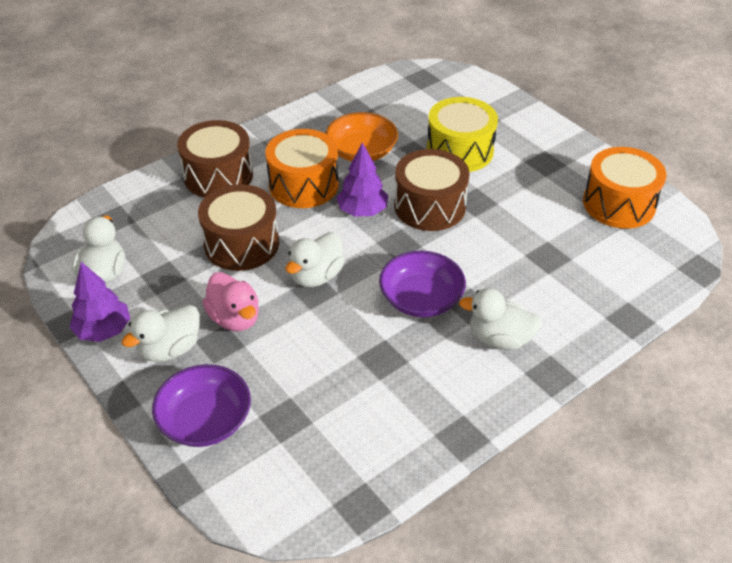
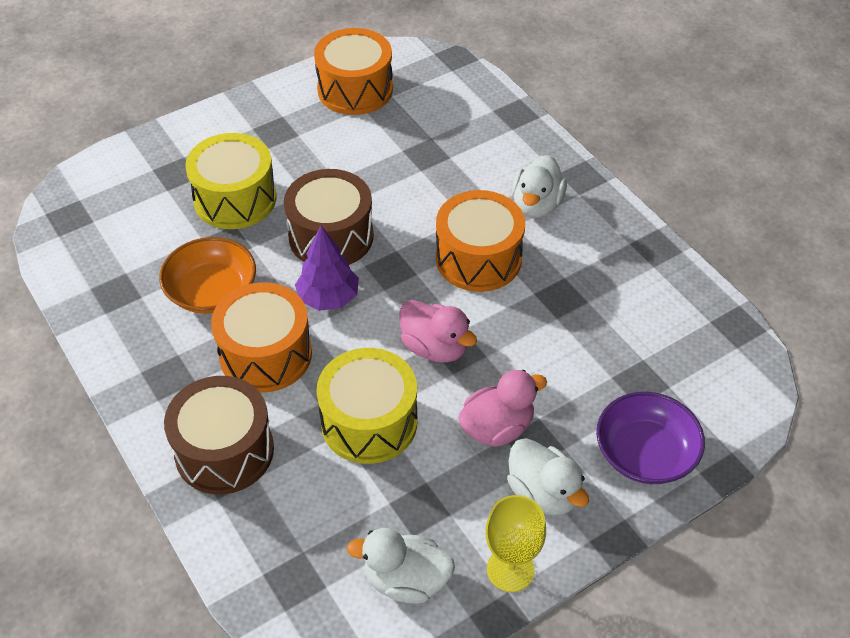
camera: 85 degrees left, 5 degrees up
(104, 330) = (510, 570): purple tree -> yellow goblet
(241, 244) = (369, 422): brown drum -> yellow drum
(316, 276) = (435, 347): white duck -> pink duck
(421, 299) = (478, 258): purple bowl -> orange drum

